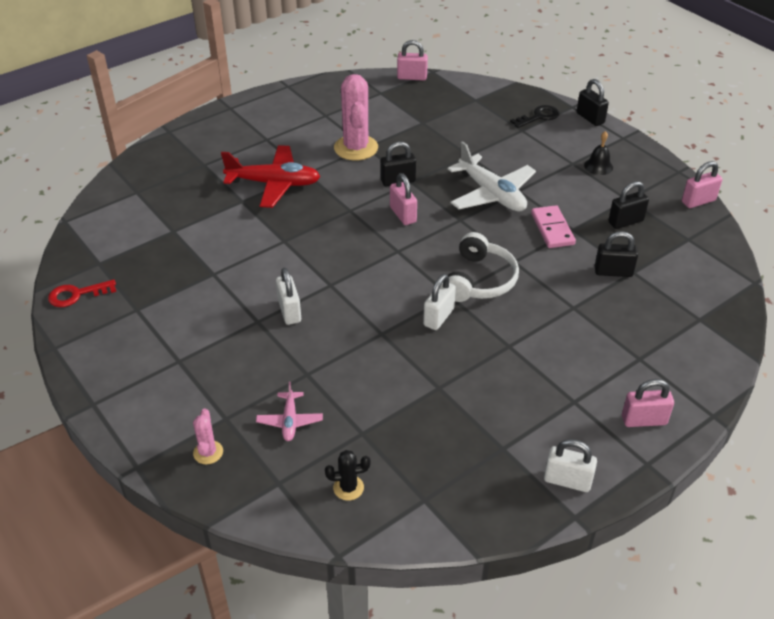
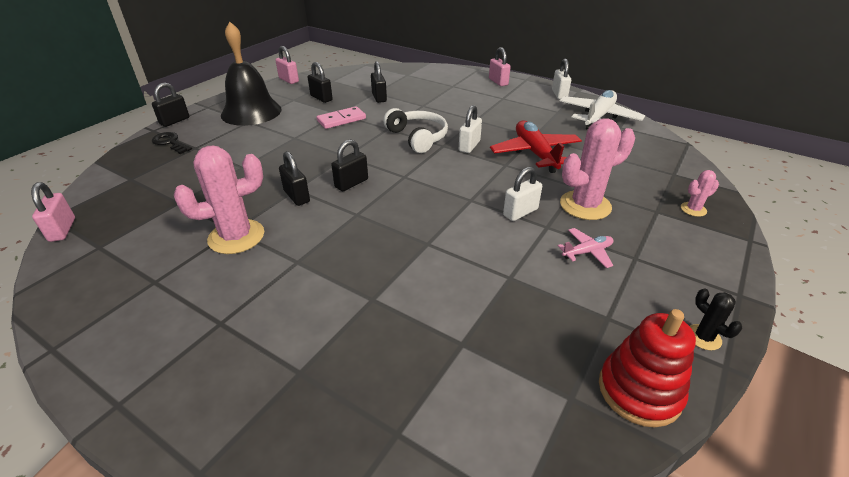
camera: 110 degrees left, 5 degrees down
(77, 294) = (639, 391): red key -> red stacking toy
(270, 364) = (585, 205): none -> pink cactus
(274, 184) = (327, 282): red plane -> red plane (535, 153)
(290, 421) = (624, 182): pink plane -> pink plane (587, 252)
(348, 488) = (644, 150): black cactus -> black cactus (703, 337)
(403, 215) = (351, 183): pink padlock -> black padlock
(438, 317) = (469, 146): white padlock -> white padlock turned 75 degrees counterclockwise
(479, 280) = (418, 137): white headphones -> white headphones turned 60 degrees clockwise
(491, 194) = (304, 147): white plane -> white plane (598, 117)
(598, 166) = (251, 112): black bell -> black bell, size x2.48

